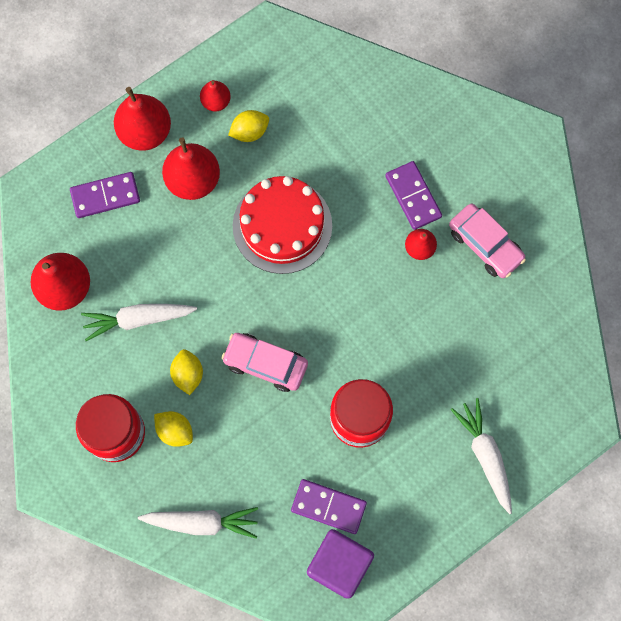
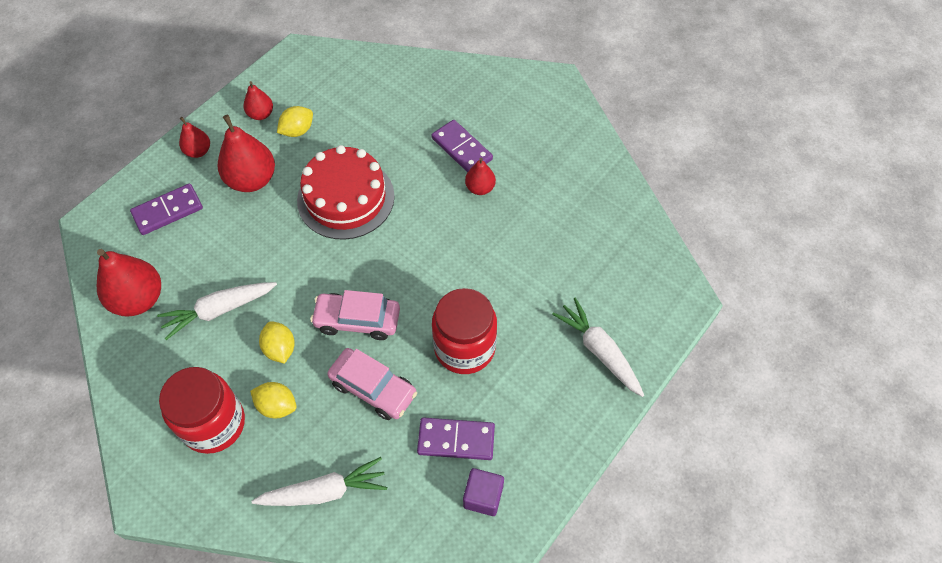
camera: 15 degrees left, 15 degrees down
(145, 132) = (198, 151): red pear -> red pear, size x0.55
(339, 565) = (483, 496): purple cube -> purple cube, size x0.61
(485, 244) = (539, 172): pink car -> pink car (373, 388)

